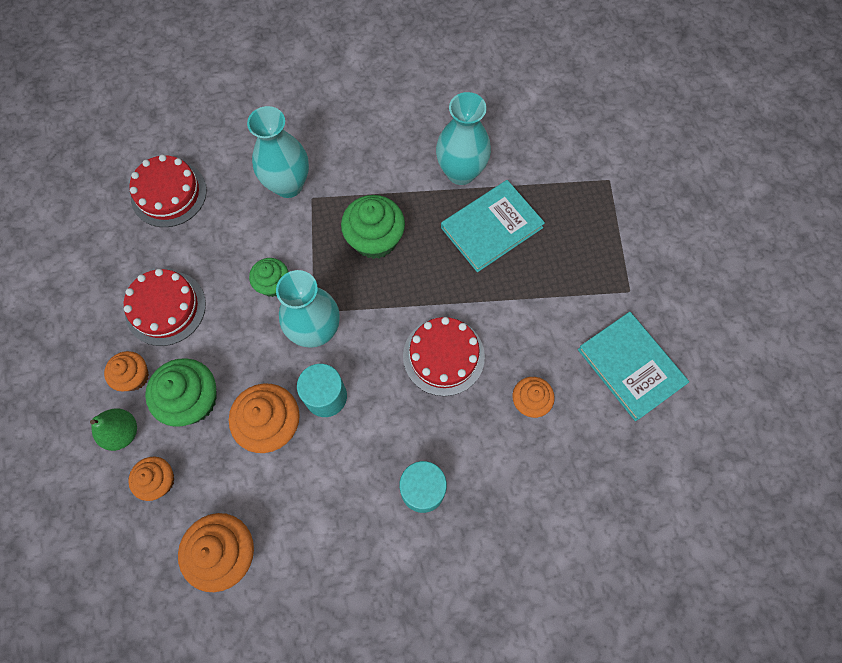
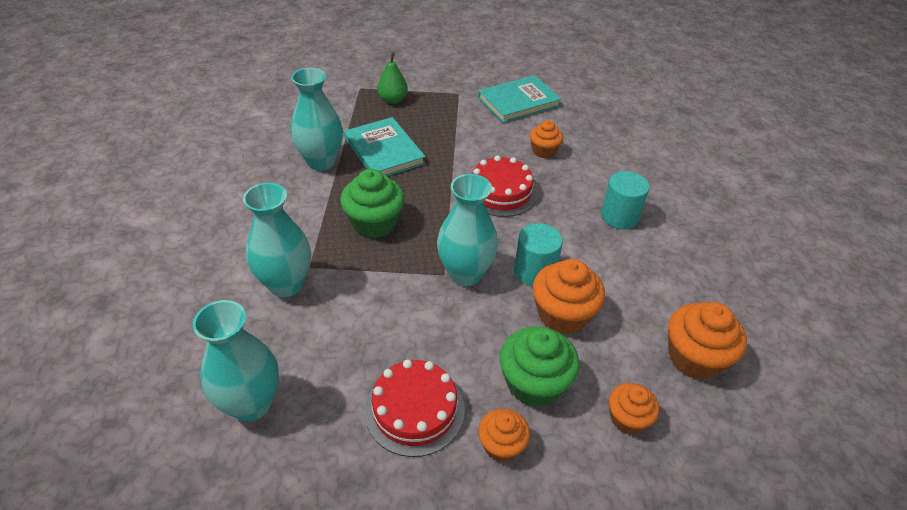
camera: 85 degrees left, 25 degrees down
(122, 432) = (572, 459): green pear -> green pear (393, 100)
(169, 193) = (251, 404): red cake -> turquoise vase
(273, 284) = (405, 304): green cupcake -> none

